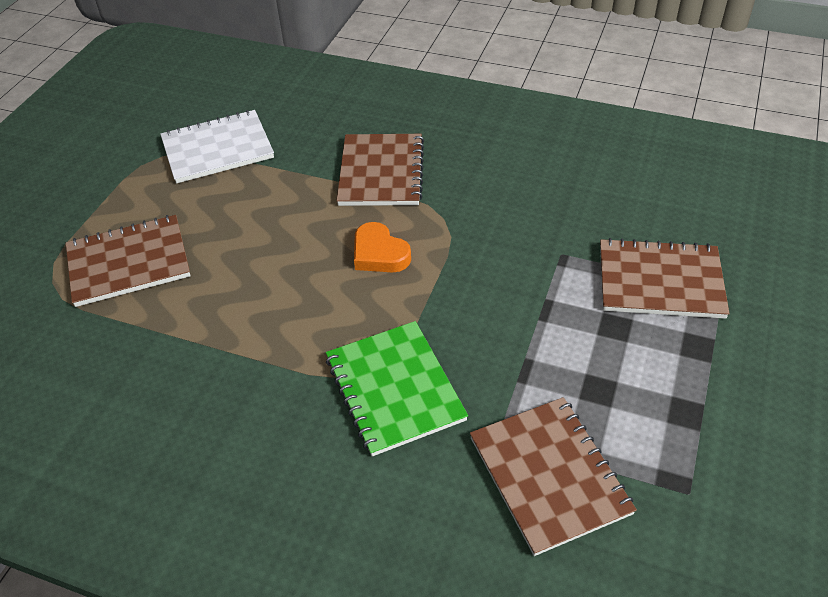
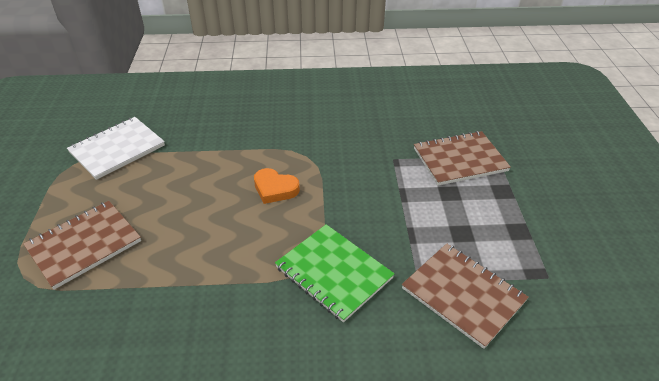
camera: 25 degrees left, 5 degrees down
(381, 172) = (248, 137): brown notebook -> none

